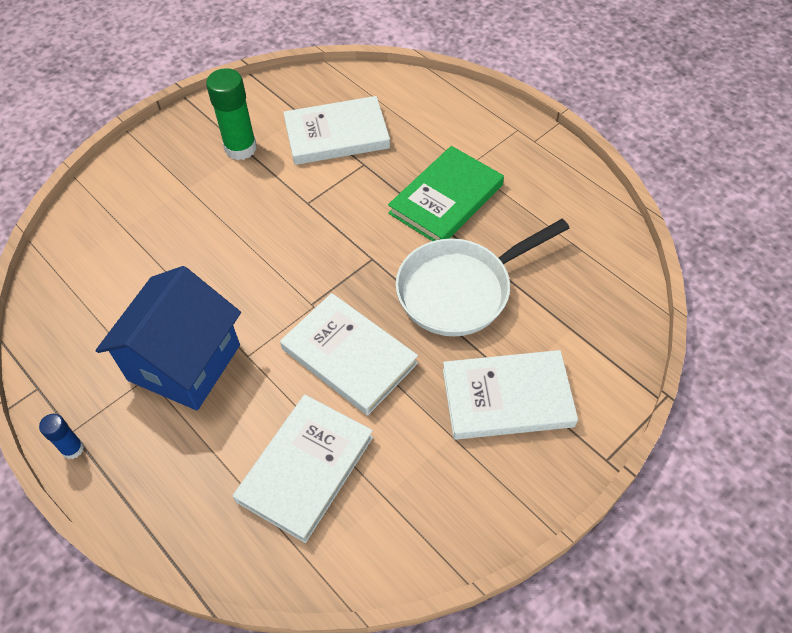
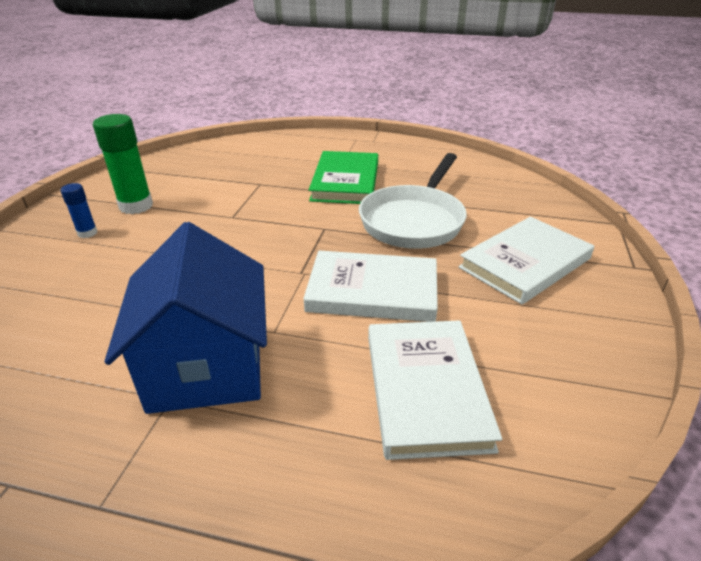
camera: 35 degrees left, 20 degrees down
(73, 449) = (115, 526): blue glue stick -> blue glue stick (87, 233)
(336, 134) = (220, 176): white book -> none

